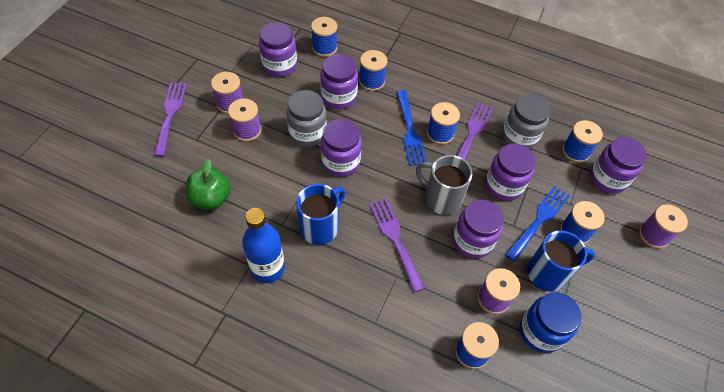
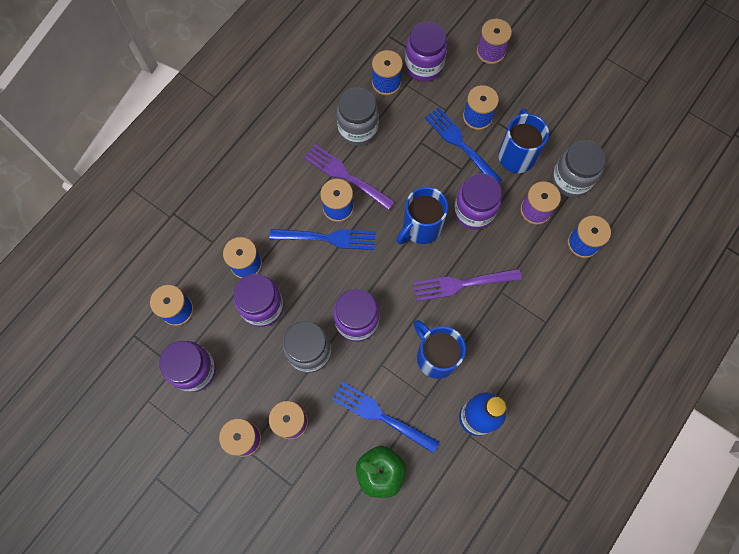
camera: 75 degrees left, 15 degrees up
(170, 115) = (247, 517): purple fork -> none
(260, 192) = (381, 415): none -> blue fork
(441, 198) = (420, 228): grey mug -> blue mug
(504, 185) = (415, 163): purple jar -> none
(541, 331) = (571, 180): blue jar -> grey jar

